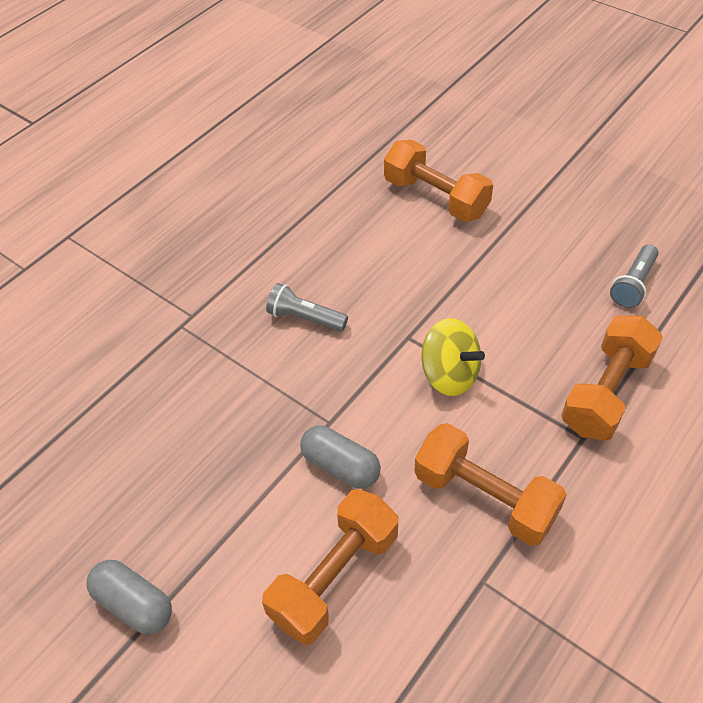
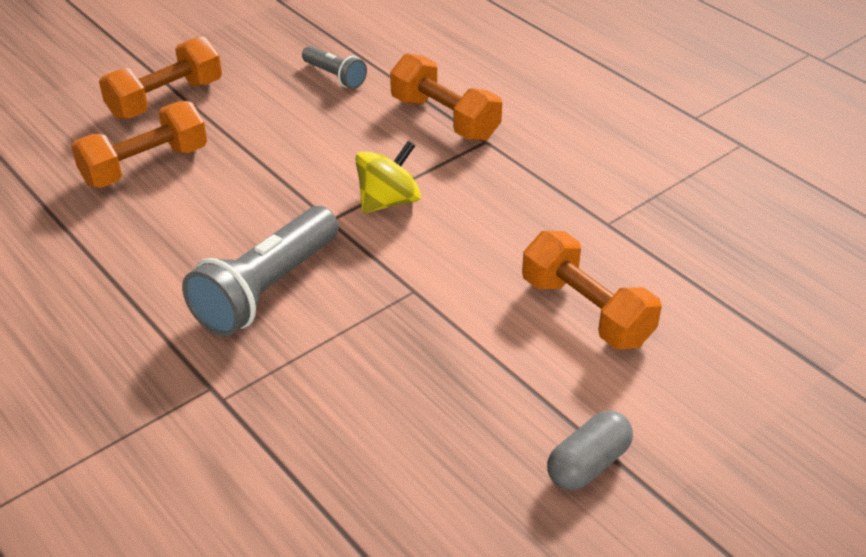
camera: 80 degrees left, 10 degrees down
(305, 318) = (266, 290): grey flashlight -> grey flashlight, size x1.91
(341, 466) = (468, 290): grey capsule -> none
(485, 497) = (528, 206): orange dumbbell -> orange dumbbell (165, 99)

